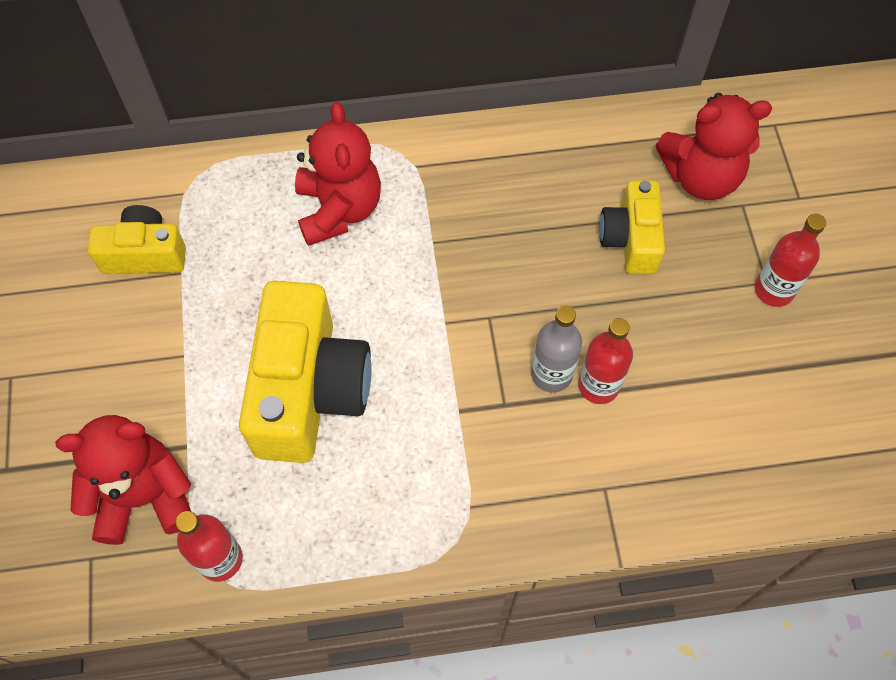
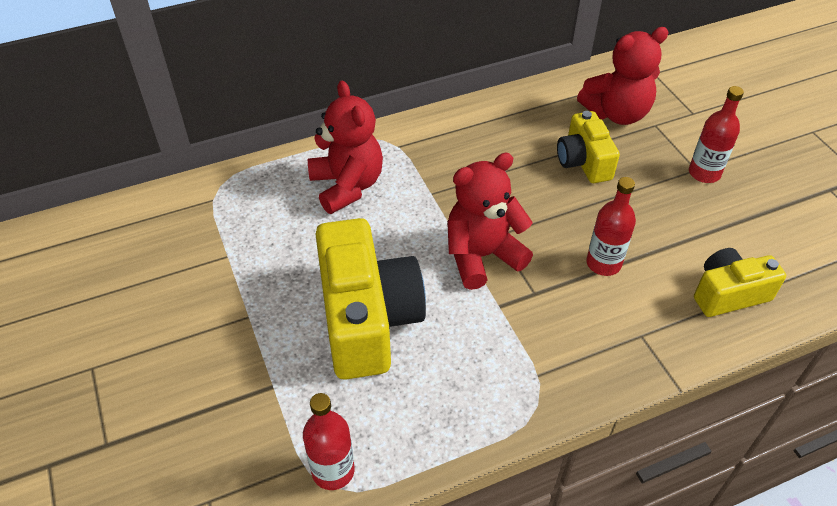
camera: 15 degrees left, 15 degrees down
(144, 497) = (246, 436): red teddy bear -> red teddy bear (482, 256)
(145, 254) = (191, 248): yellow camera -> yellow camera (728, 294)
(551, 374) = (563, 263): grey bottle -> none

